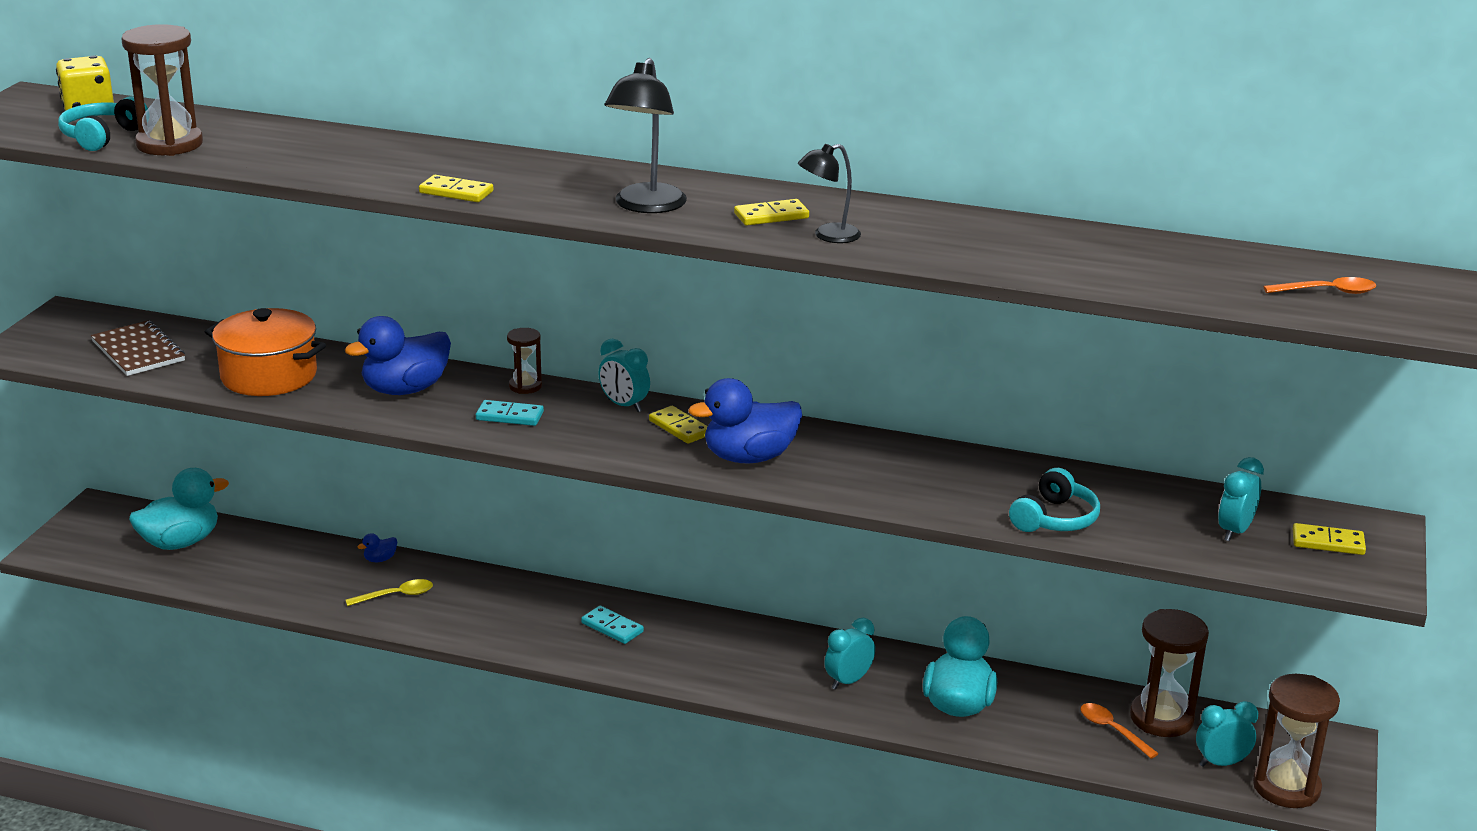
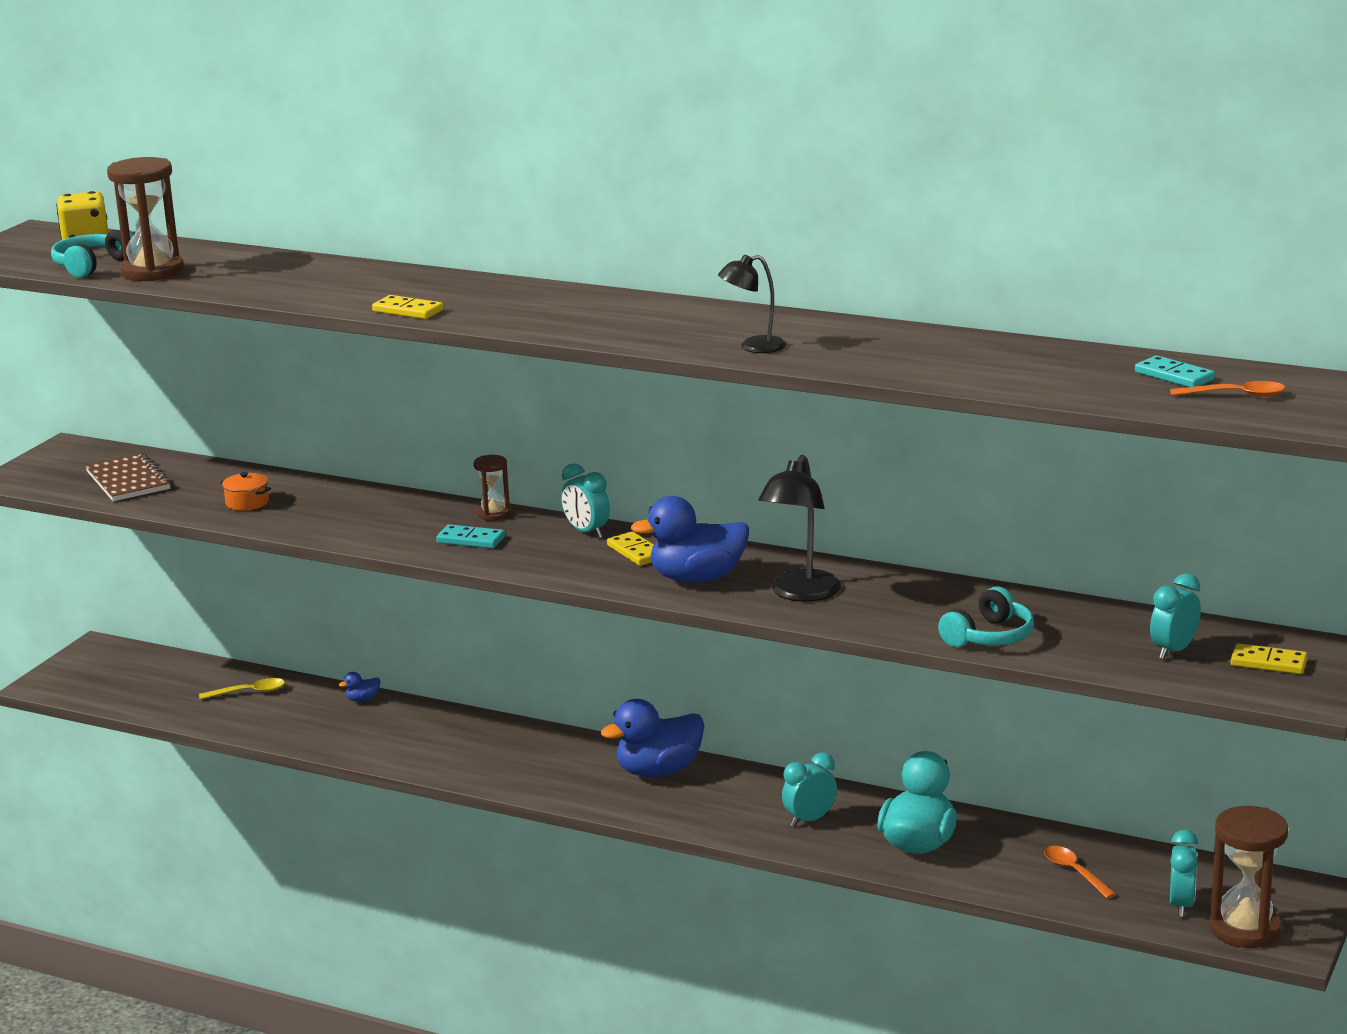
camera: 10 degrees right, 5 degrees down
(180, 542) = (171, 680): turquoise duck -> none
(269, 376) = (247, 503): orange pot -> orange pot, size x0.46
(396, 596) = (371, 732): yellow spoon -> yellow spoon (248, 692)
(405, 389) = (375, 516): blue duck -> blue duck (658, 771)
(612, 627) = (581, 765): turquoise domino -> turquoise domino (1174, 376)
(646, 206) = (586, 322): black lamp -> black lamp (800, 594)
(771, 216) = (705, 330): yellow domino -> none
(1161, 718) = (1131, 863): brown hourglass -> none
(1221, 763) = (1181, 905): turquoise clock -> turquoise clock turned 105 degrees clockwise

